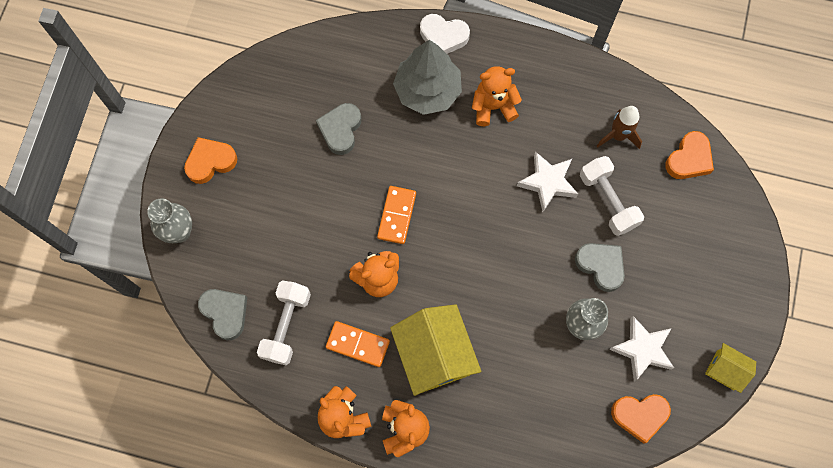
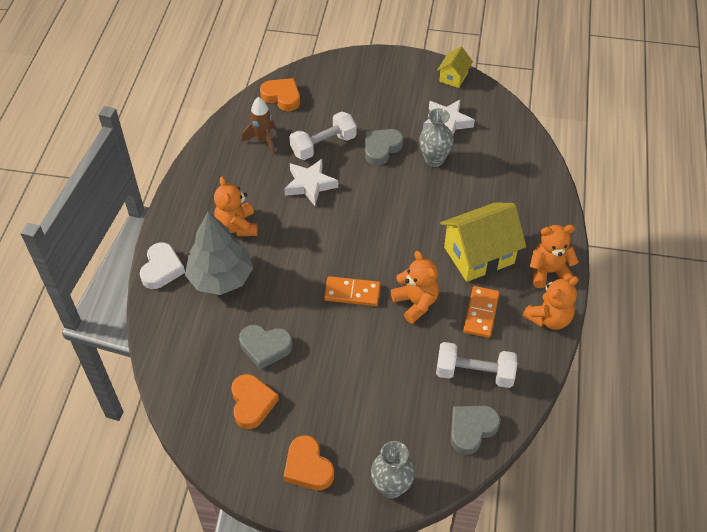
camera: 95 degrees left, 20 degrees down
(639, 415) = (499, 123): orange heart -> orange heart (252, 403)

